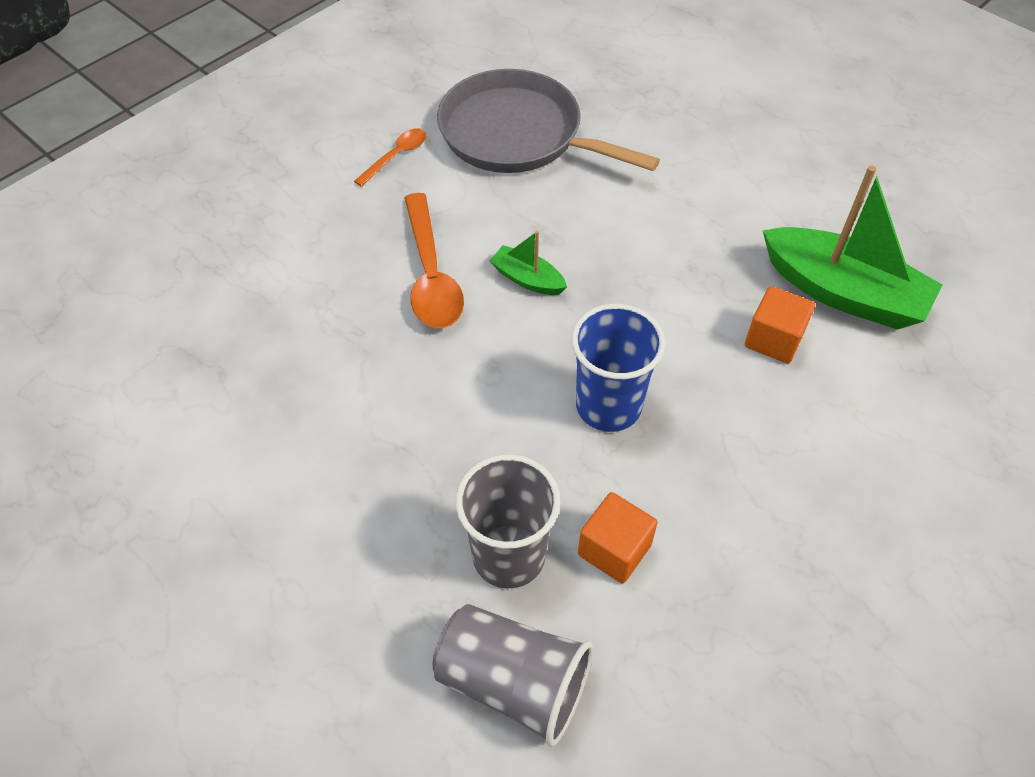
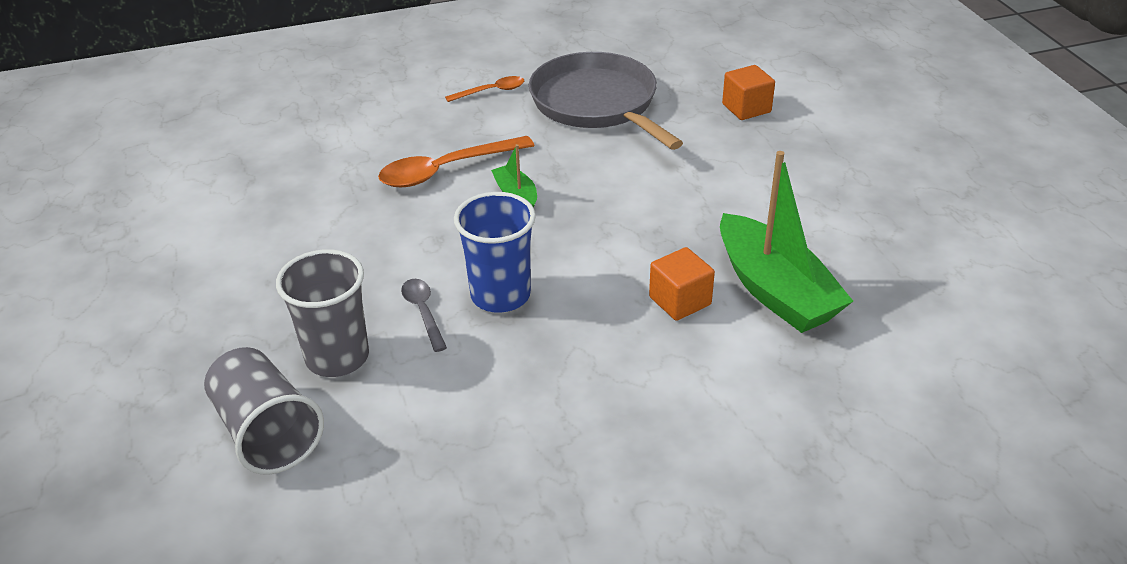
camera: 30 degrees right, 15 degrees down
(430, 274) = (447, 170): orange spoon -> orange spoon turned 45 degrees clockwise
(551, 460) = (423, 312): none -> grey spoon
(614, 549) = (416, 385): orange cube -> orange cube (746, 108)

